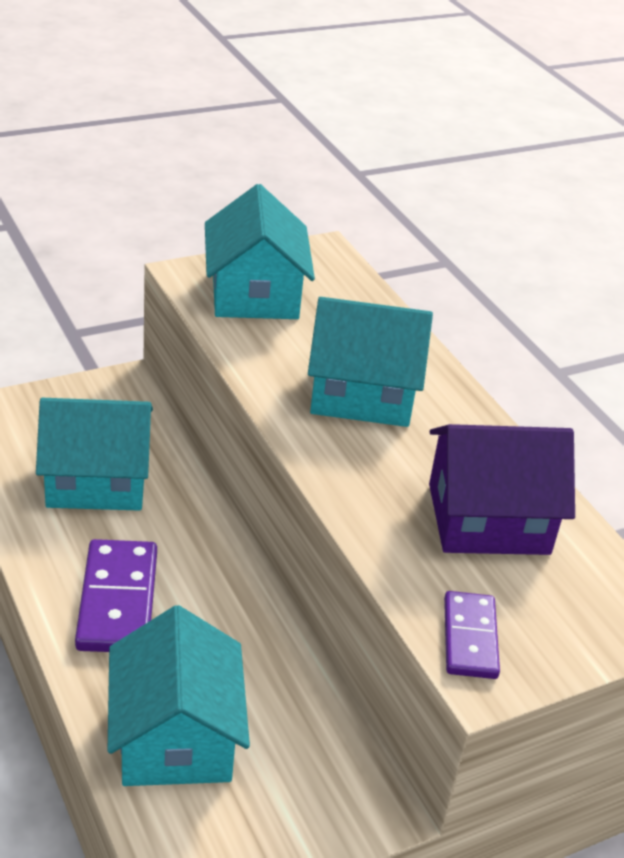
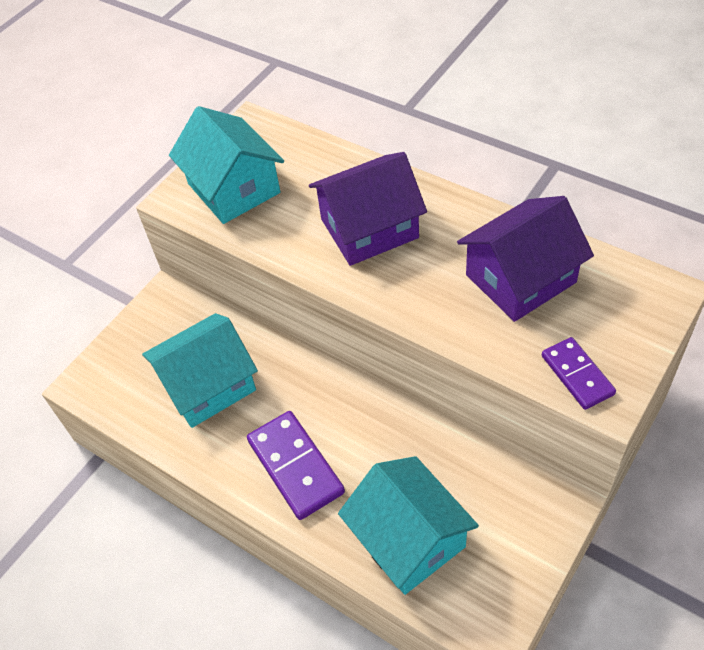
camera: 20 degrees left, 15 degrees up
(362, 393) = (369, 228): turquoise house -> purple house

